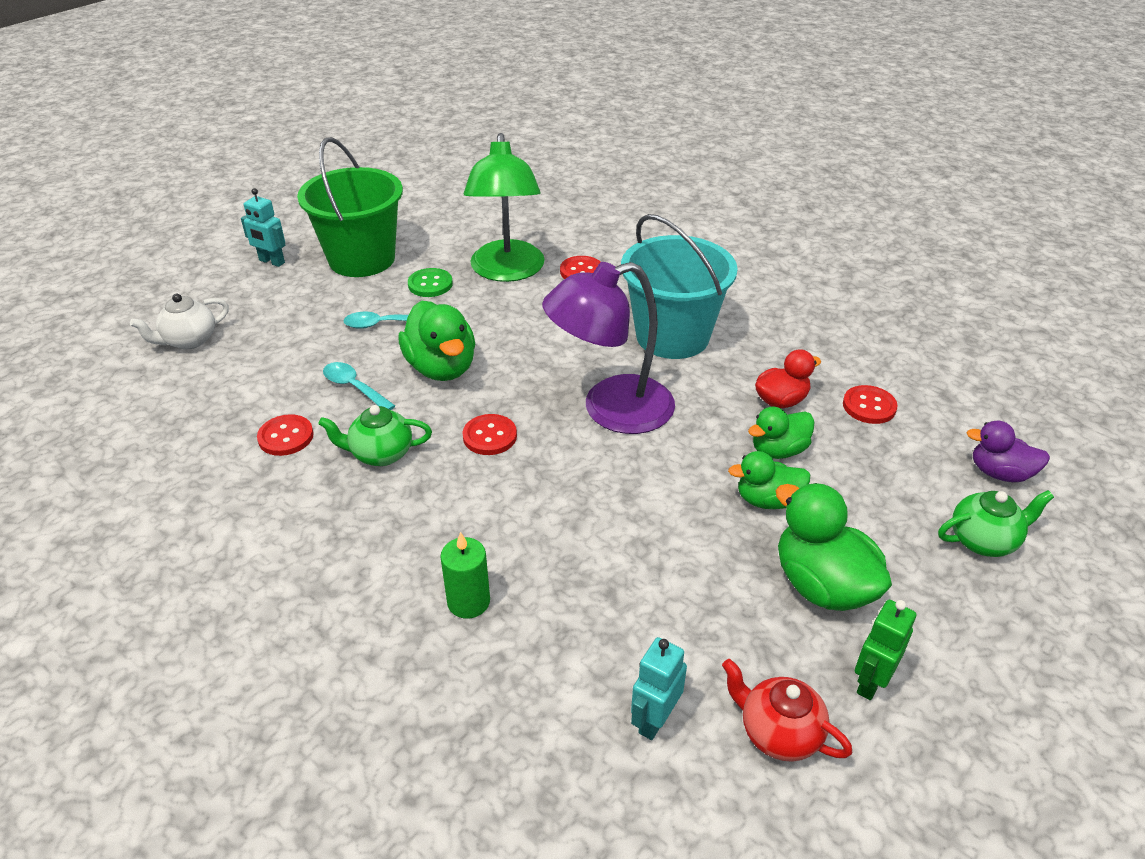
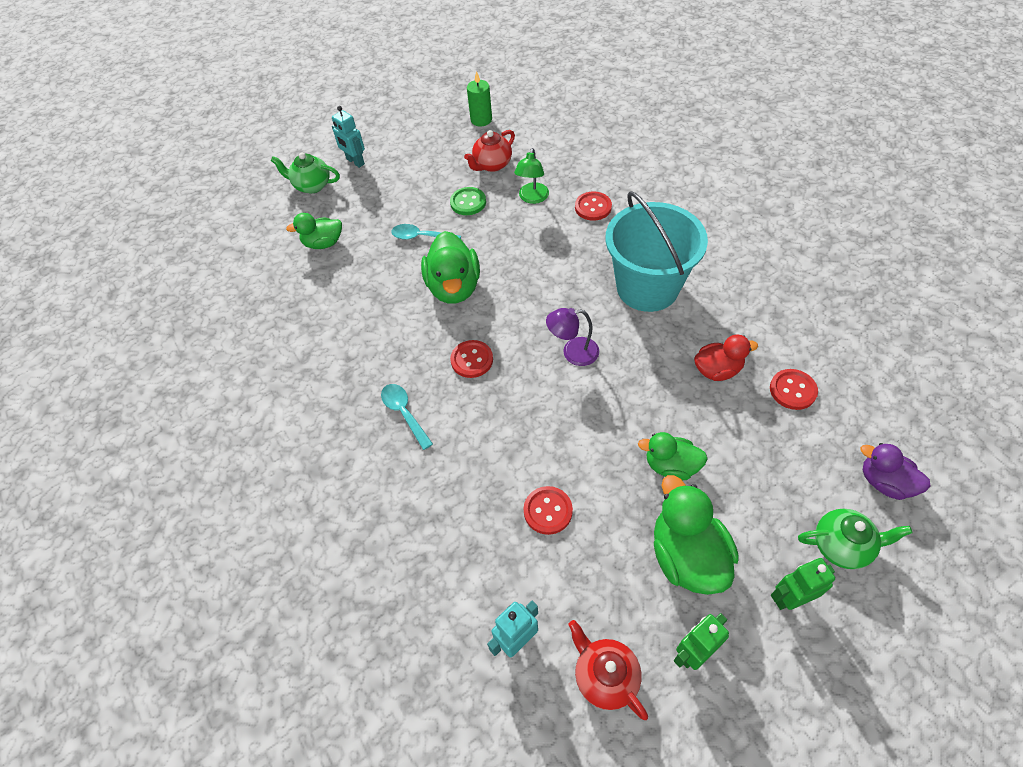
camera: 20 degrees right, 15 degrees up
(189, 341) = (279, 230): white teapot -> none
(286, 437) = (325, 331): red button -> red button (548, 511)
(354, 387) = (384, 294): turquoise spoon -> turquoise spoon (404, 413)
(362, 259) = (422, 169): green bucket -> none
(381, 454) = (388, 360): green teapot -> green teapot (312, 185)
(447, 246) = (492, 165): none -> red teapot
(468, 602) = (414, 506): green candle -> green candle (481, 120)
(507, 271) = (532, 198): green lamp -> green lamp, size x0.49
(610, 410) = (573, 352): purple lamp -> purple lamp, size x0.49
(778, 450) = (697, 419): green duck -> green duck (323, 243)
(952, 602) = (790, 598): none -> green robot

